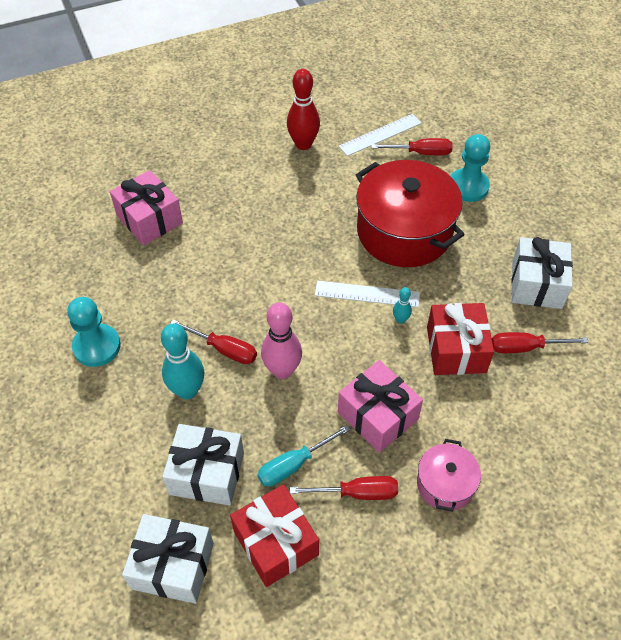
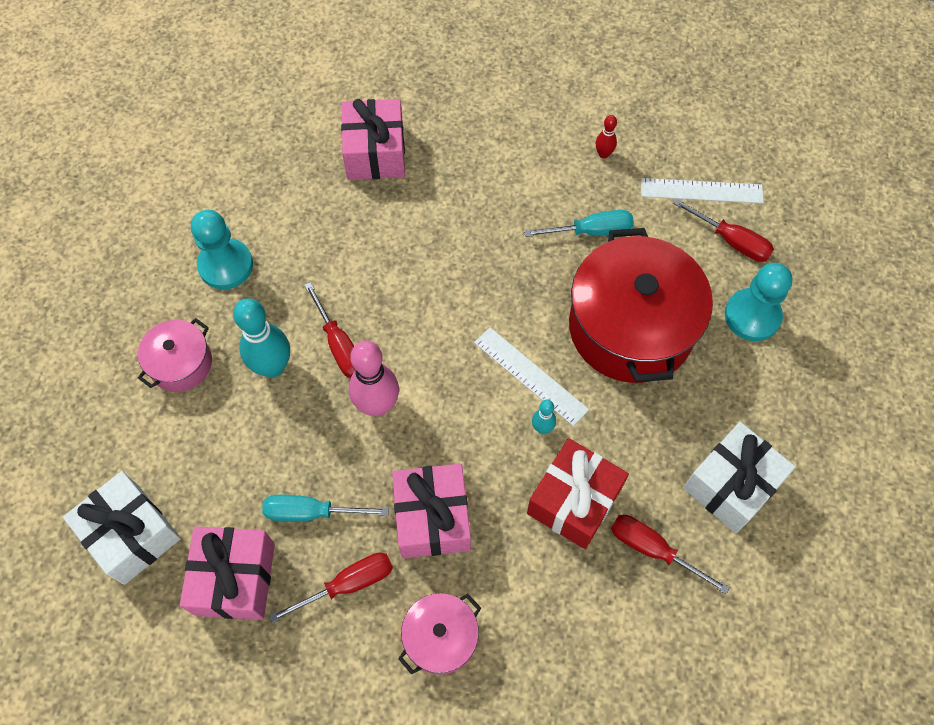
camera: 35 degrees right, 10 degrees up
(116, 429) = (181, 364): none -> pink pot
(207, 473) = (227, 465): white gift -> none
(275, 543) = (235, 579): red gift -> pink gift
(303, 144) = (603, 154): red bowling pin -> red bowling pin, size x0.49
(333, 191) = (591, 231): none -> turquoise screwdriver
(357, 493) = (348, 584): red screwdriver -> red screwdriver turned 60 degrees counterclockwise

